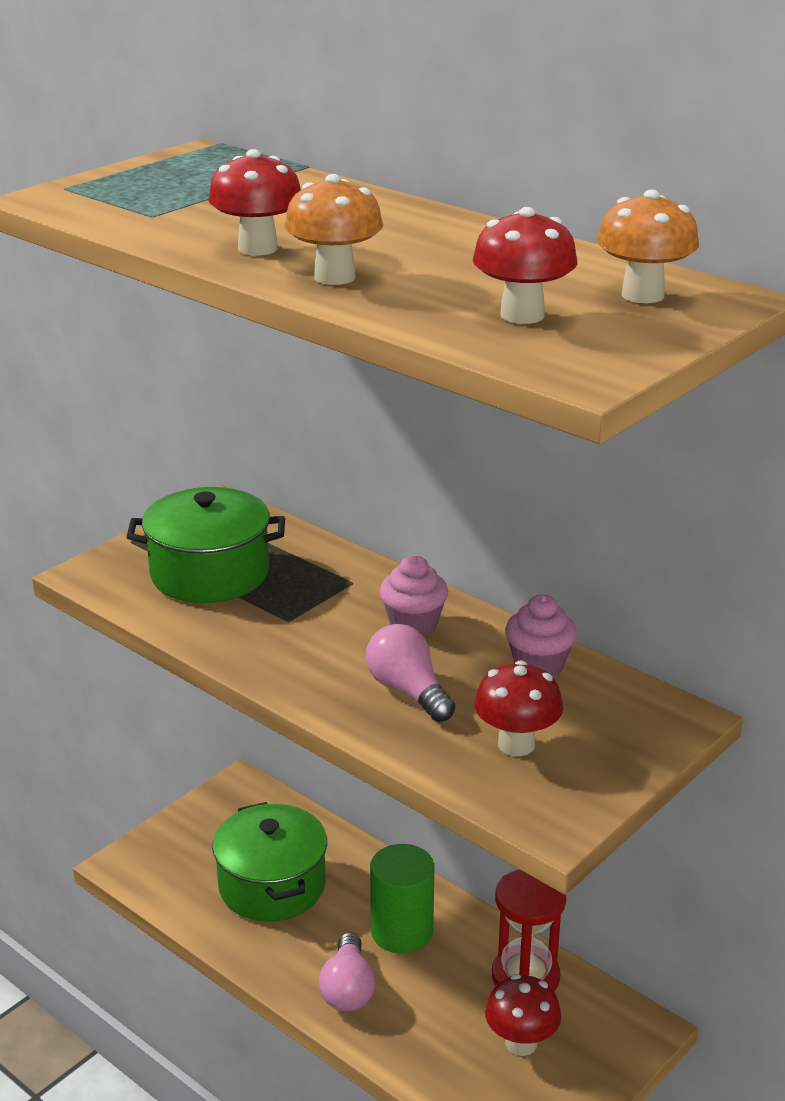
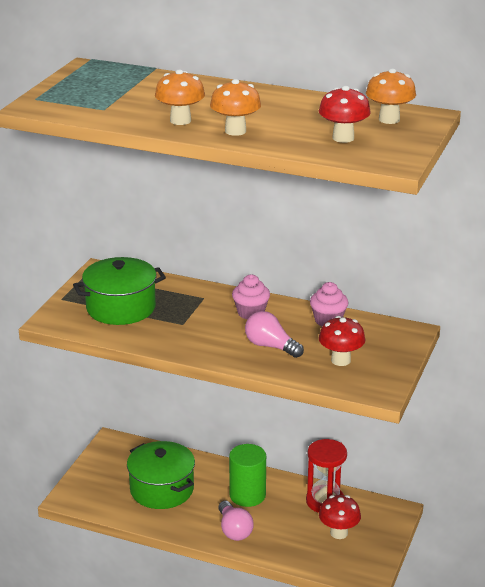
camera: 20 degrees left, 0 degrees up
(257, 248) = (180, 120): red mushroom -> orange mushroom

